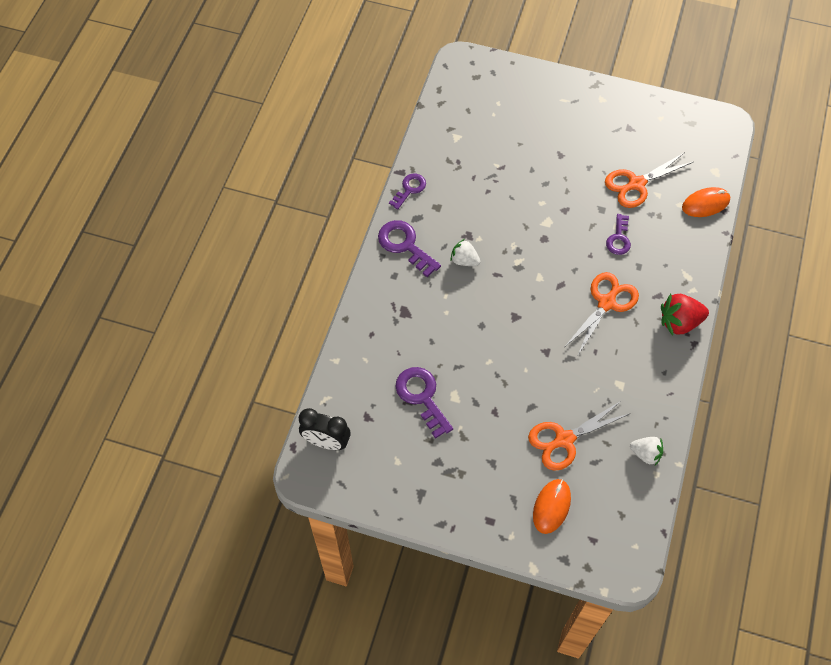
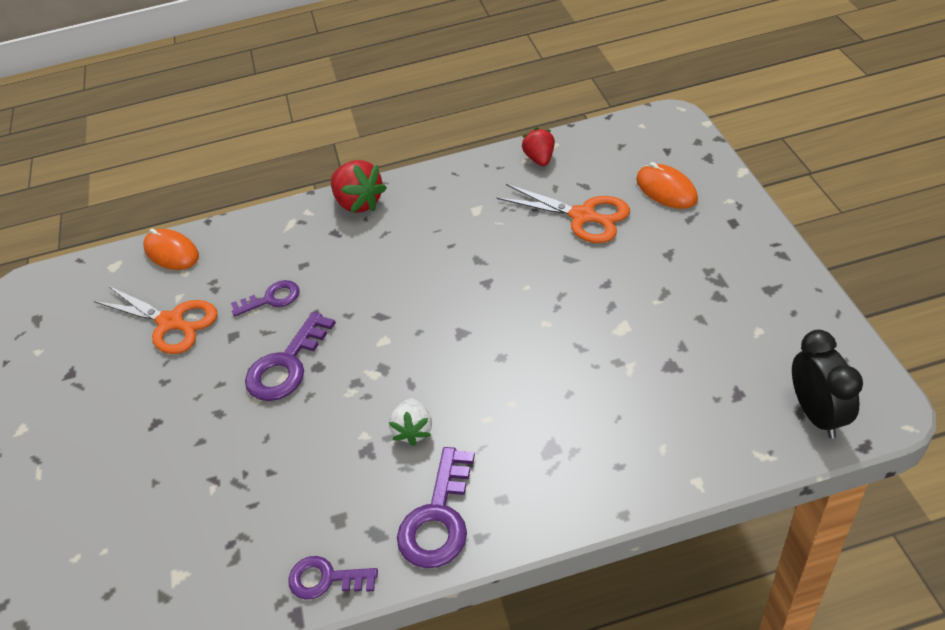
camera: 115 degrees left, 15 degrees down
(422, 397) = (654, 357): purple key -> purple key (286, 365)
(551, 506) = (666, 190): orange mouse -> orange mouse turned 60 degrees clockwise
(606, 303) = (377, 266): orange scissors -> none
(645, 454) = (540, 159): white strawberry -> red strawberry

